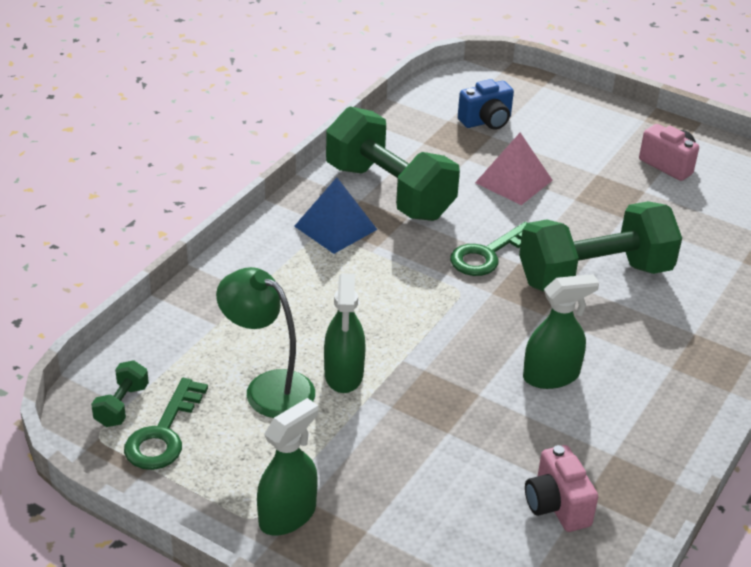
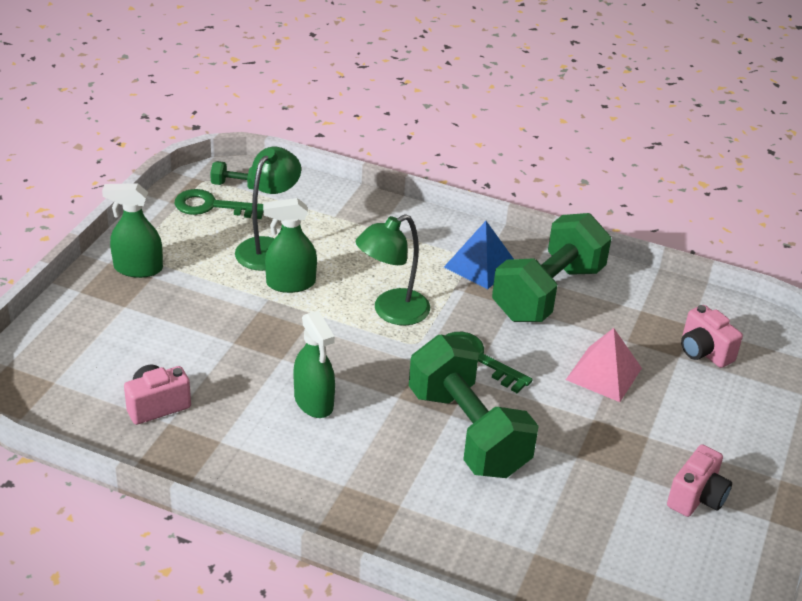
camera: 80 degrees right, 0 degrees up
(287, 515) = (138, 268): green spray bottle -> green spray bottle turned 150 degrees clockwise
(407, 301) = (391, 312): none -> green lamp
(486, 121) = (704, 352): blue camera -> pink camera

